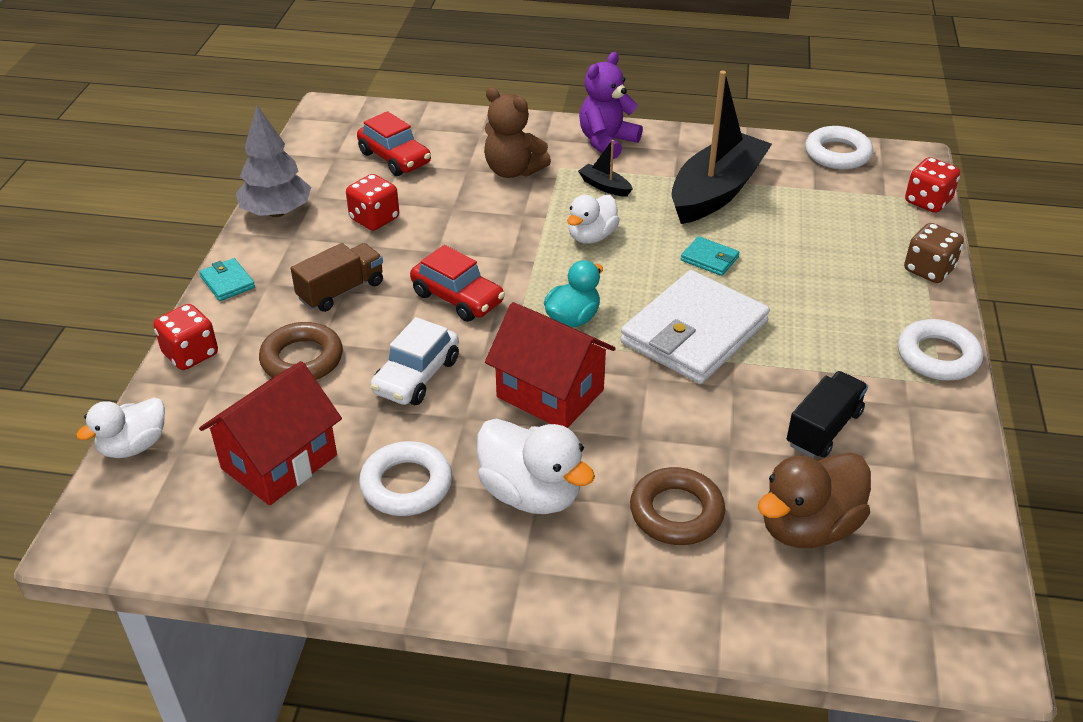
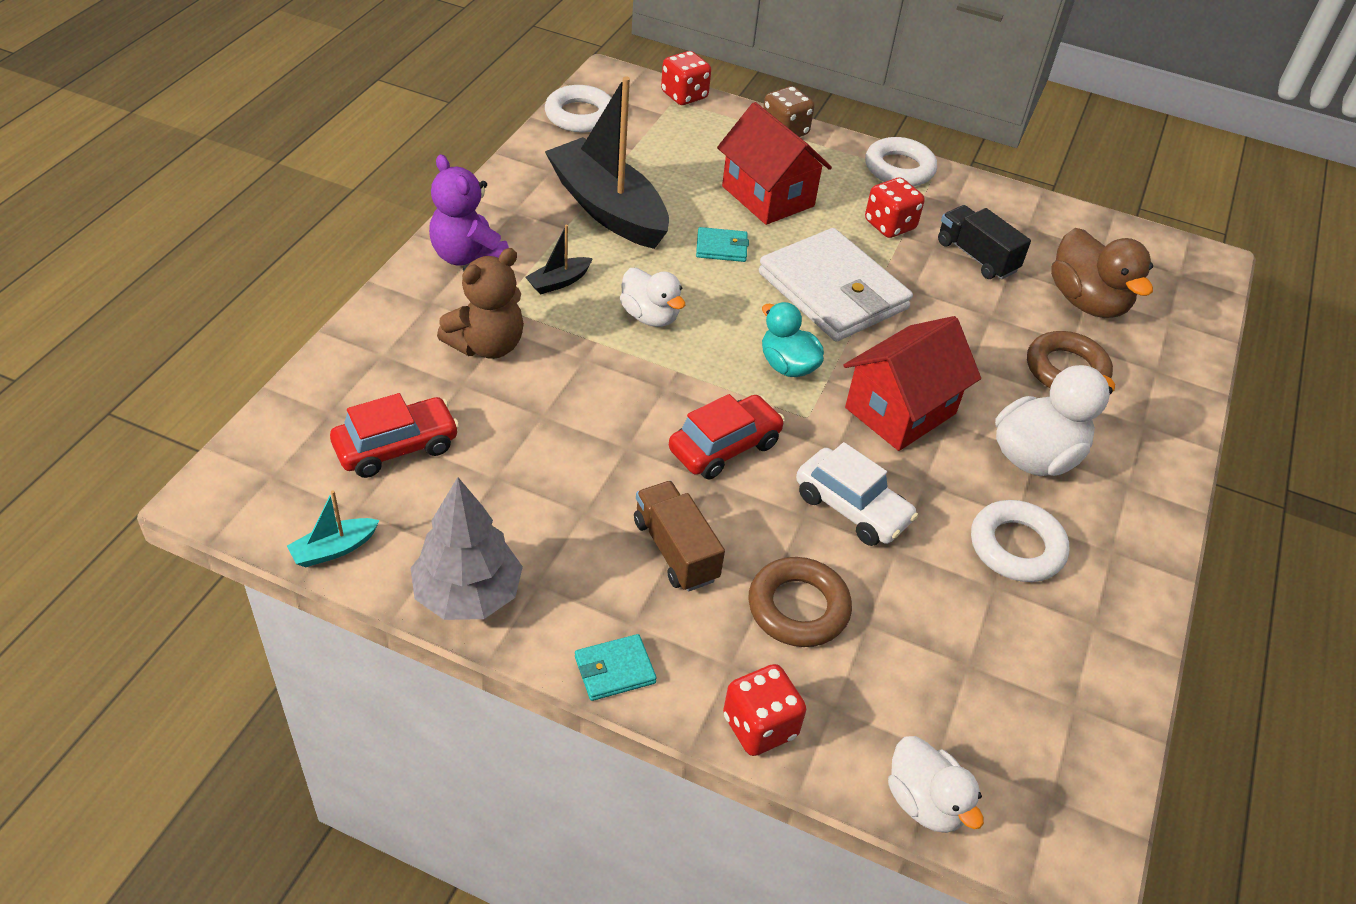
camera: 80 degrees left, 5 degrees up
(279, 462) = (971, 652): red house -> red house (767, 196)
(300, 157) = (334, 549): none -> turquoise boat
(374, 219) = (533, 492): red dice -> red dice (889, 225)
(709, 259) = (721, 247): turquoise wallet -> turquoise wallet turned 45 degrees clockwise

